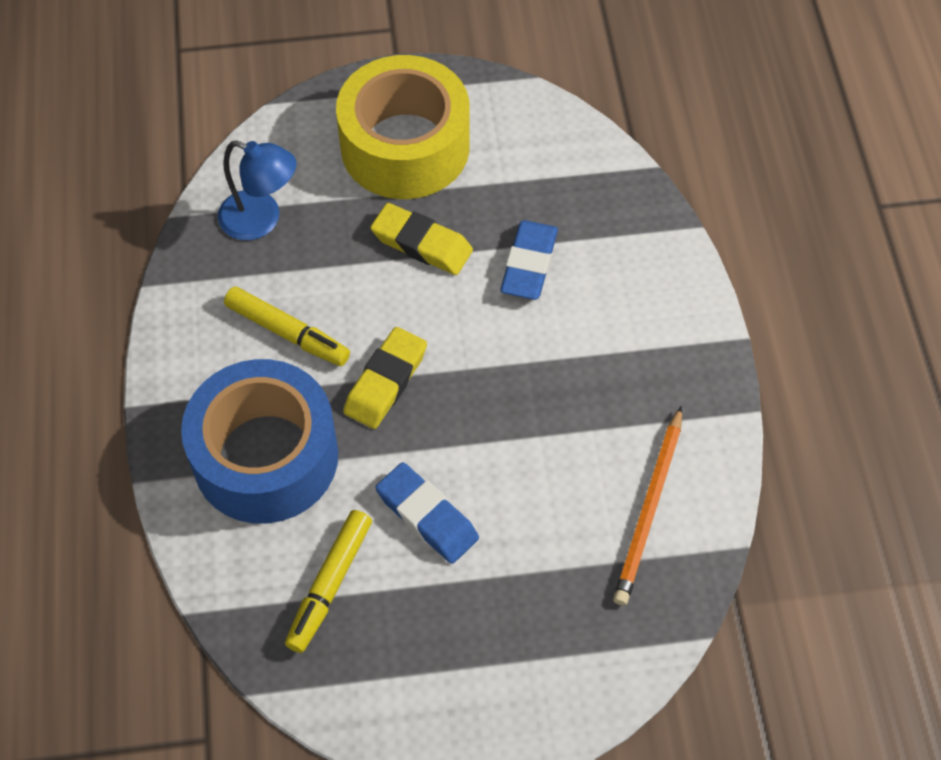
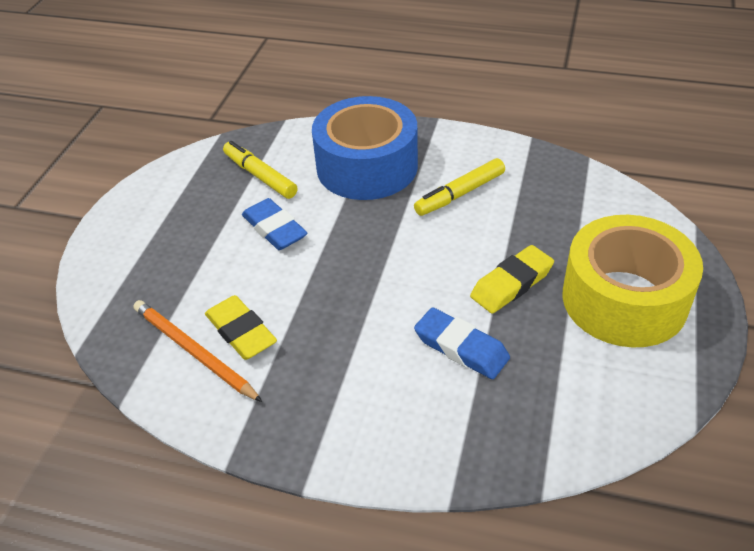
camera: 115 degrees right, 15 degrees down
(261, 220) = (570, 200): blue lamp -> none
(385, 382) = (392, 233): yellow eraser -> yellow eraser (241, 332)
(427, 516) = (274, 229): blue eraser -> blue eraser turned 75 degrees clockwise

